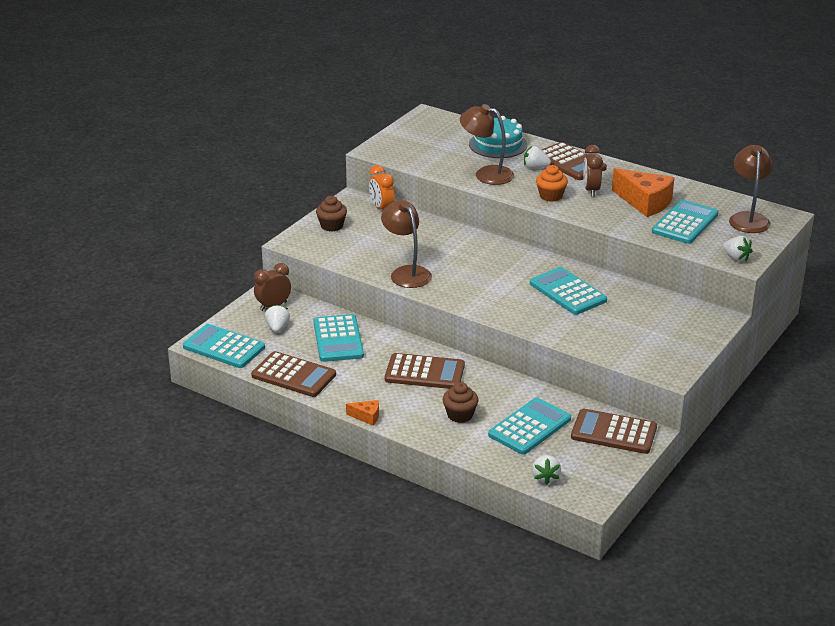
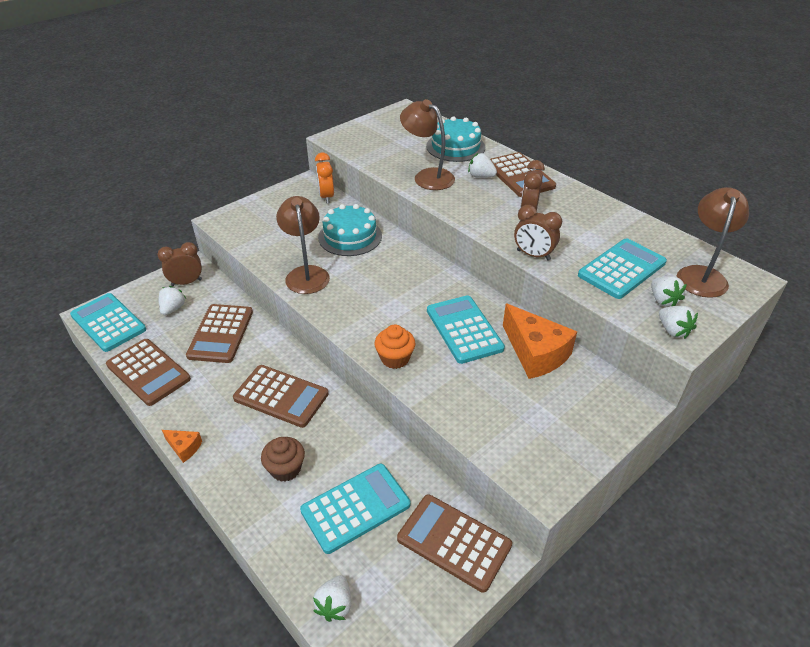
camera: 15 degrees right, 10 degrees up
(332, 226) = (268, 208): brown cupcake -> none
(338, 339) = (221, 334): turquoise calculator -> brown calculator
(427, 238) = (350, 236): none -> turquoise cake
(551, 196) = (481, 211): orange cupcake -> orange cupcake (395, 358)
(610, 223) = (533, 255): none -> brown clock
(645, 202) = (583, 235): orange cheese -> orange cheese (535, 353)
(723, 240) = (662, 300): none -> white strawberry

